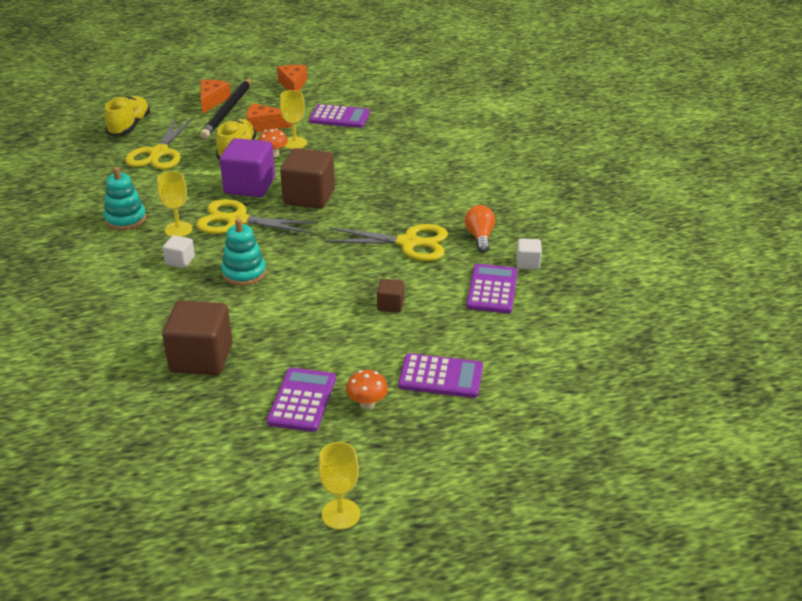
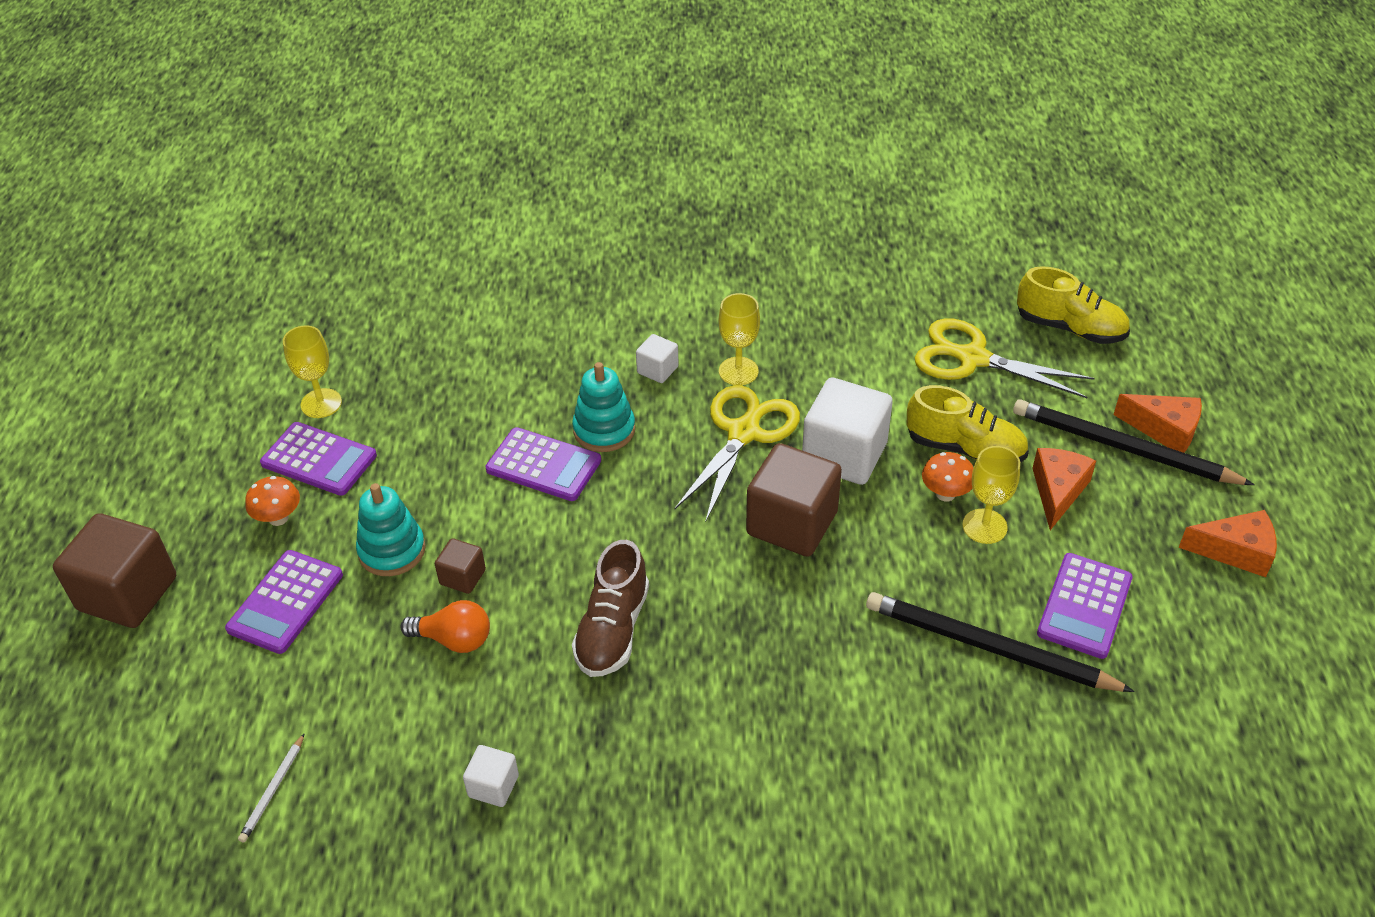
camera: 105 degrees right, 10 degrees up
(125, 219) = (781, 321): turquoise stacking toy -> turquoise stacking toy (392, 550)
(201, 358) = (442, 379): brown cube -> brown cube (128, 593)
(249, 186) = (844, 455): purple cube -> white cube
(341, 514) = (128, 470): yellow goblet -> yellow goblet (321, 403)
(374, 138) = (988, 647): none -> black pencil
(408, 243) = (612, 629): yellow scissors -> brown shoe
(480, 237) = (596, 735): orange light bulb -> orange light bulb (454, 639)
(492, 289) = (445, 713): purple calculator -> purple calculator (544, 465)
(576, 340) = (273, 790): none -> white pencil

